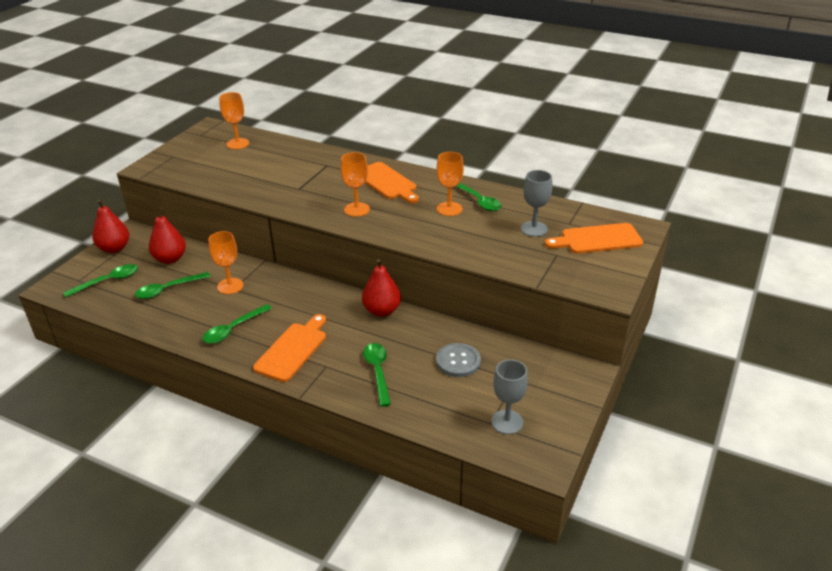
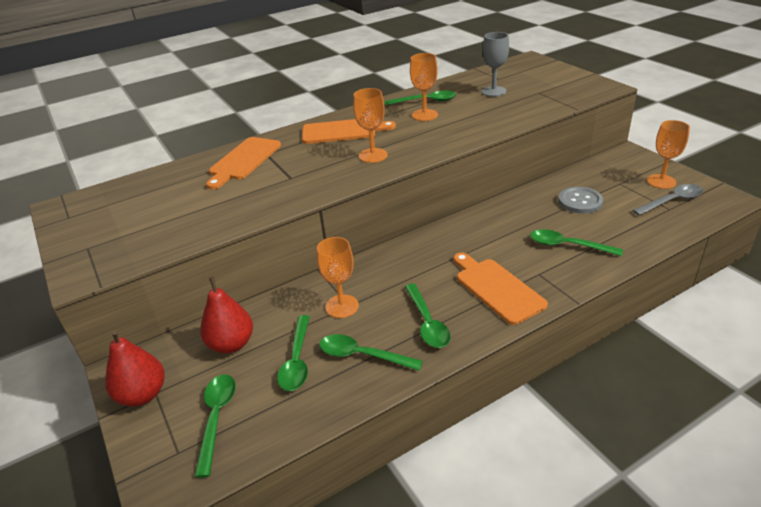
camera: 55 degrees left, 0 degrees up
(185, 313) = (362, 355): none -> green spoon
(238, 144) = (135, 195): orange goblet -> orange goblet (661, 181)
(382, 311) = (476, 220): red pear -> none
(507, 422) = (672, 201): grey goblet -> grey spoon
(597, 239) = (531, 75): orange cutting board -> orange cutting board (244, 160)

